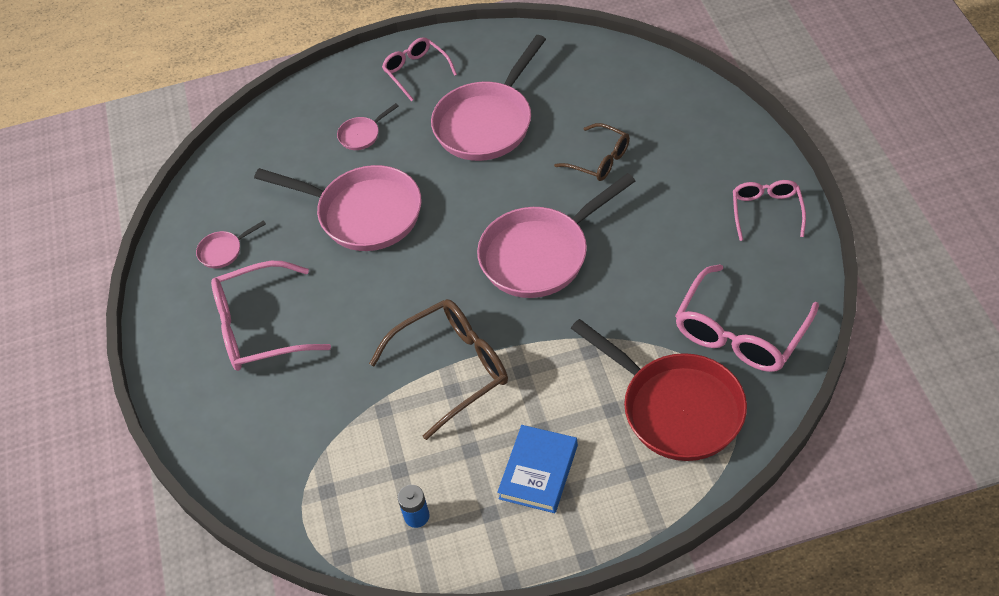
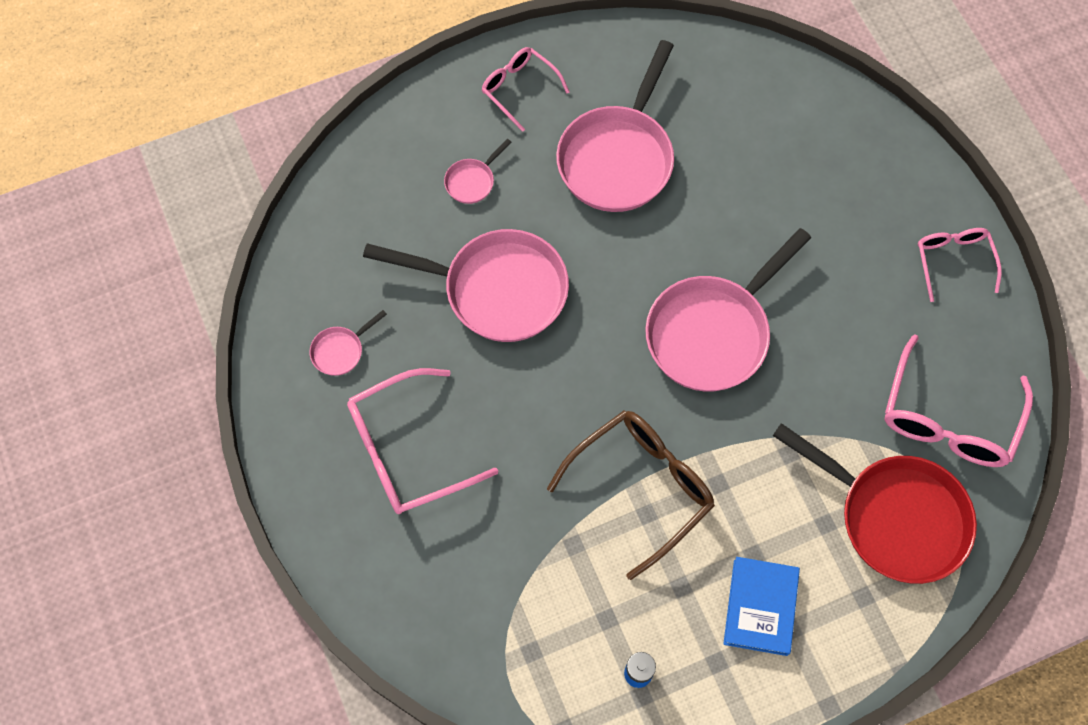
camera: 15 degrees left, 15 degrees up
(599, 160) = (757, 203): brown glasses -> none

